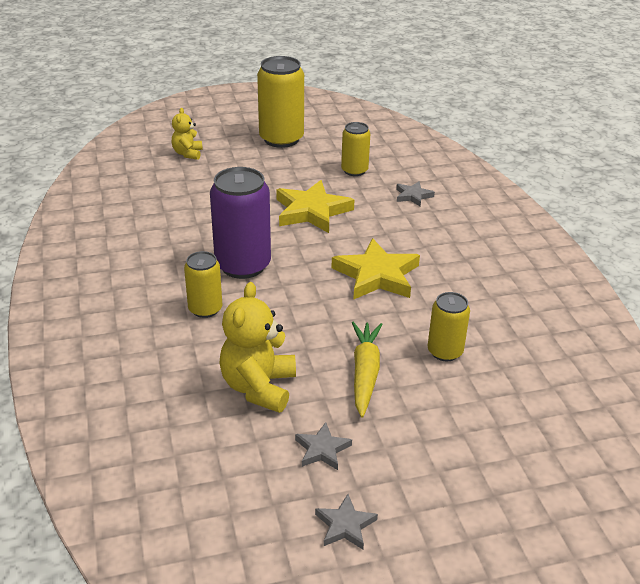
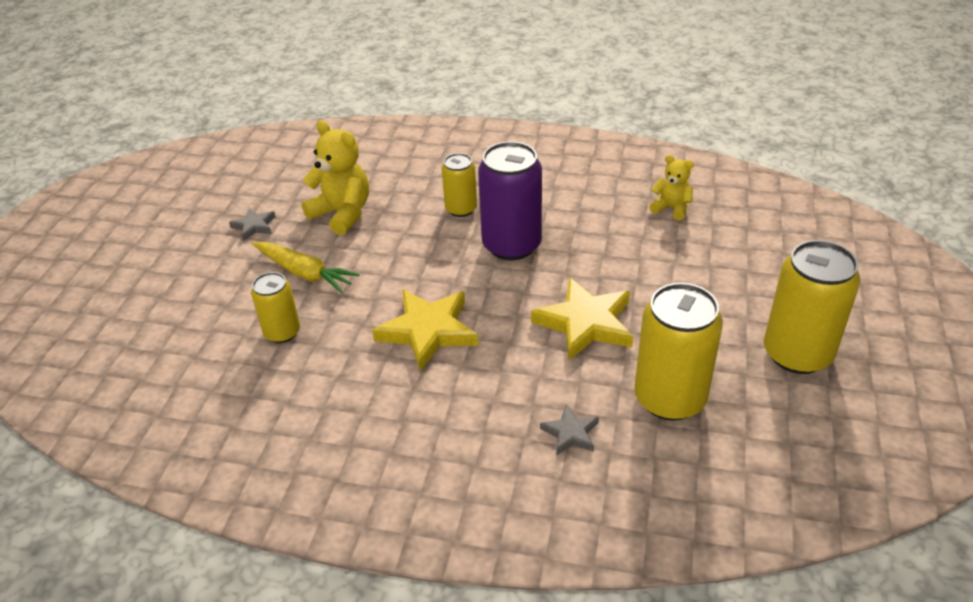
camera: 120 degrees right, 5 degrees up
(188, 154) = (779, 259): yellow teddy bear -> yellow teddy bear (671, 208)
(345, 525) = (187, 217): grey star -> none
(354, 170) = (669, 398): yellow can -> yellow can, size x1.75

